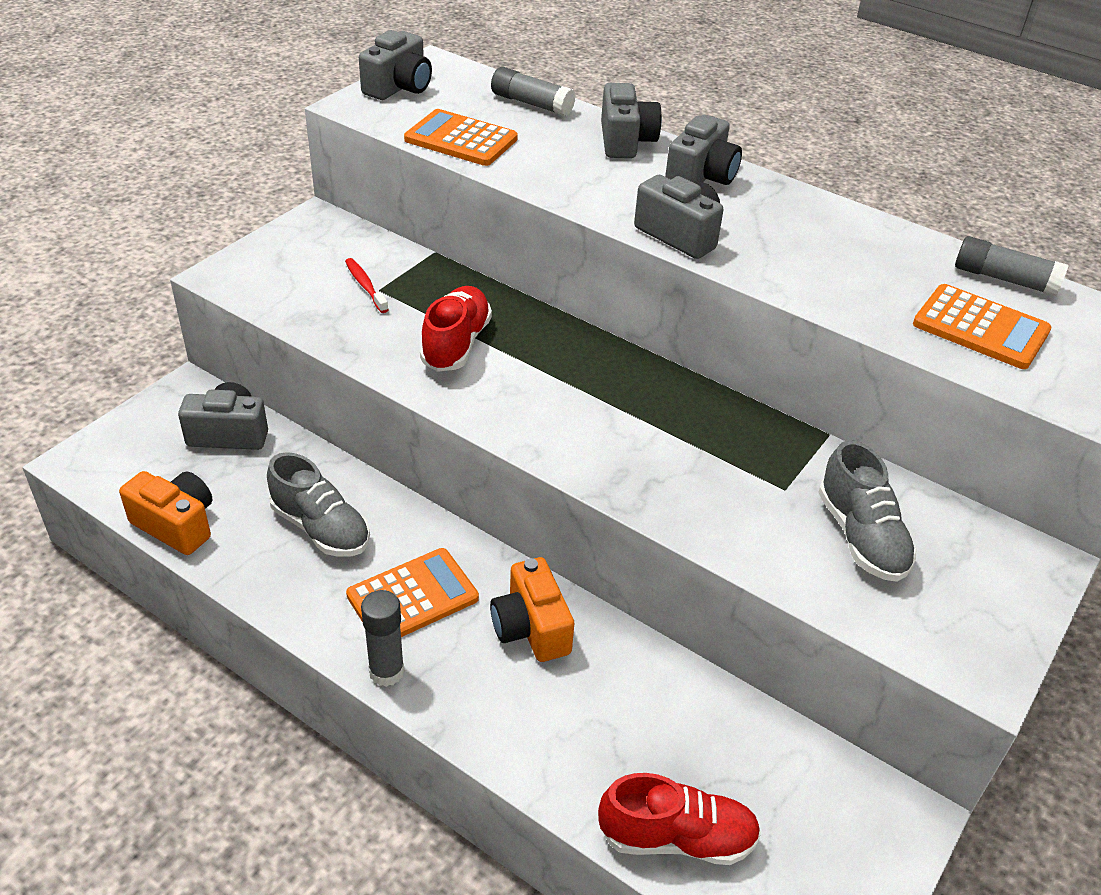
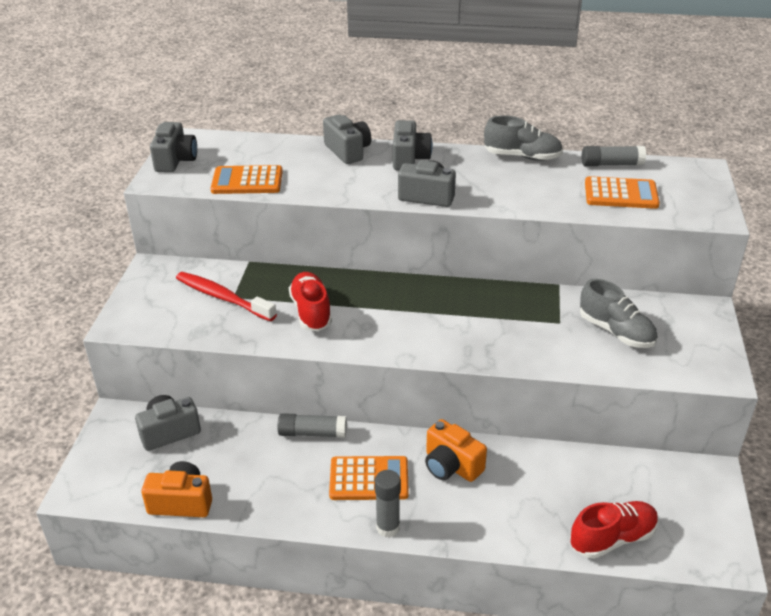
camera: 25 degrees left, 5 degrees down
(321, 528) = (279, 464): grey shoe -> grey shoe (522, 156)
(365, 285) = (222, 297): red toothbrush -> red toothbrush, size x1.84
(412, 597) = (369, 479): orange calculator -> orange calculator turned 60 degrees clockwise
(531, 104) = (270, 145): grey glue stick -> grey glue stick (312, 433)

